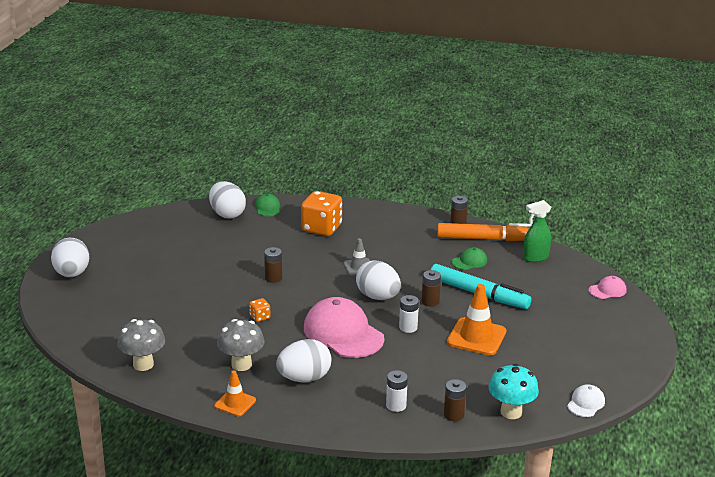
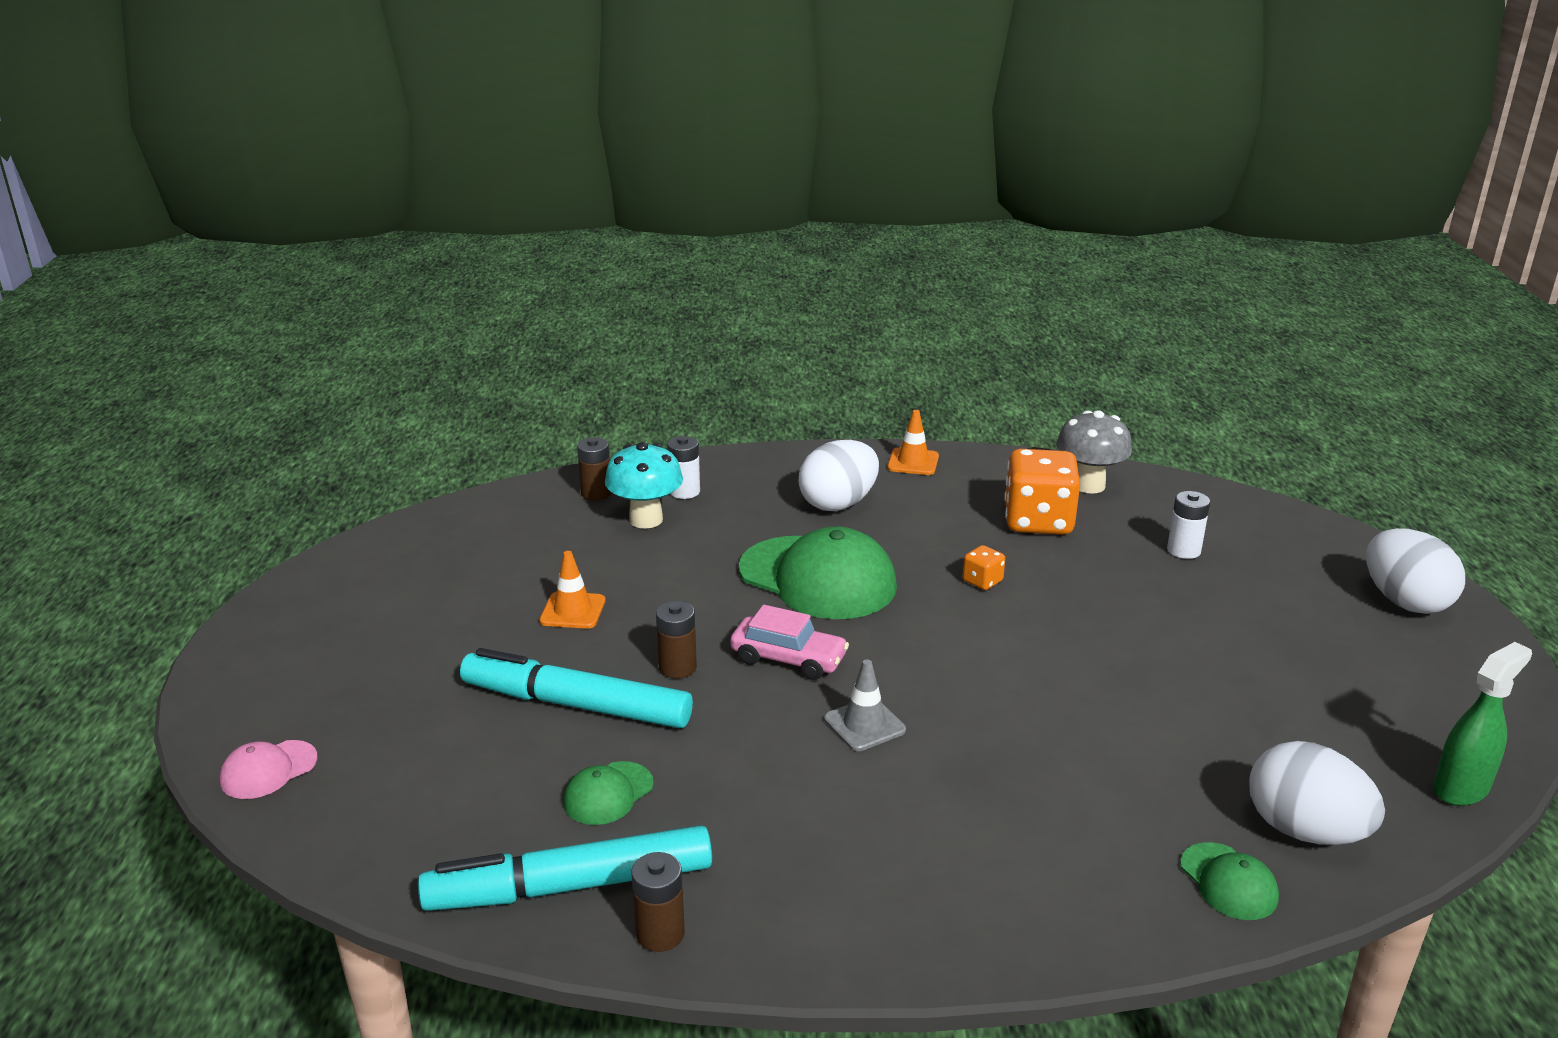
camera: 165 degrees right, 0 degrees up
(241, 365) = (946, 507): grey mushroom -> none
(273, 278) = (1025, 663): brown battery -> none
(321, 228) = (1027, 831): orange dice -> orange dice (1038, 521)
(343, 333) = (817, 578): pink cap -> green cap
(378, 297) = (788, 659): white egg -> pink car
(408, 327) = (705, 607): white battery -> white battery (1183, 550)
(476, 337) = (573, 611): orange traffic cone -> orange traffic cone, size x0.59
(486, 239) = (570, 886): orange marker -> turquoise marker
(511, 412) = (509, 508): turquoise mushroom -> turquoise mushroom (646, 520)
(535, 258) = (434, 842): green spray bottle -> green spray bottle (1461, 788)
(586, 403) = (387, 536): white cap -> none

